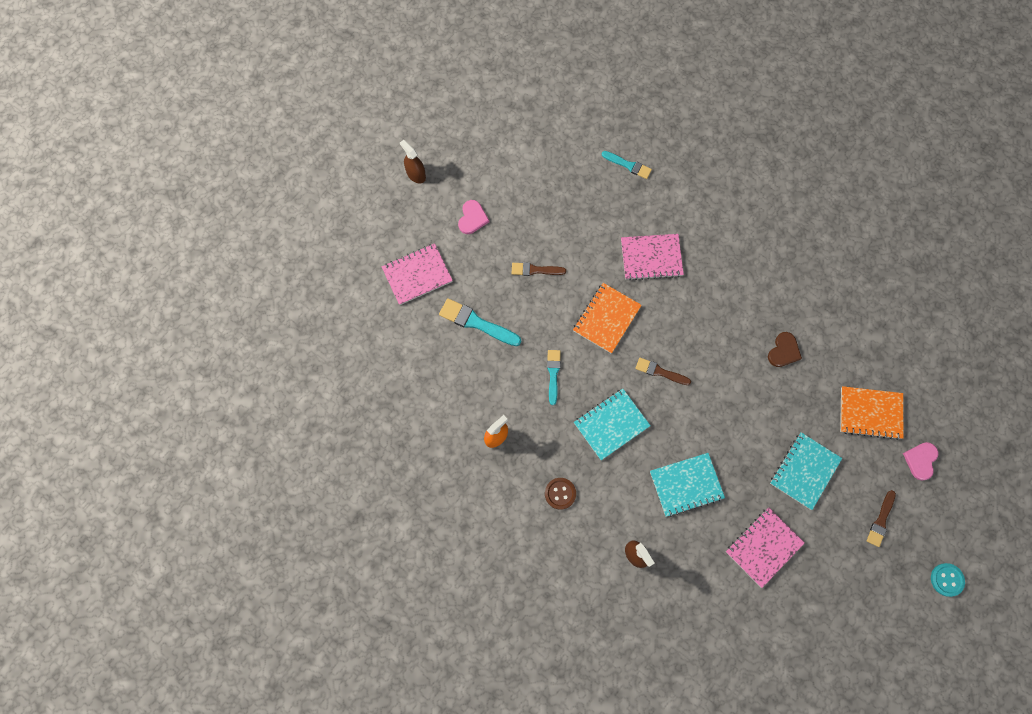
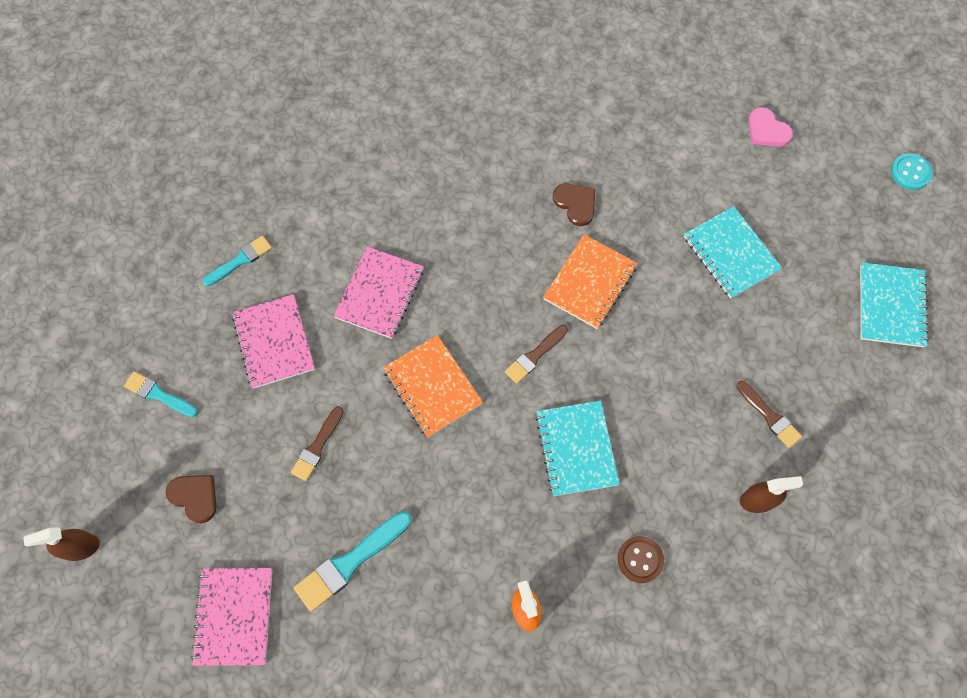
camera: 65 degrees left, 5 degrees down
(472, 218) = (194, 497): pink heart -> brown heart
(553, 374) = (474, 491): turquoise brush -> turquoise brush (158, 394)
(686, 485) = (693, 395): turquoise notebook -> turquoise notebook (891, 306)
(763, 547) = (804, 343): pink notebook -> pink notebook (274, 342)
(870, 413) = (691, 152): orange notebook -> orange notebook (590, 283)
(881, 520) = (820, 204): brown brush -> brown brush (769, 416)

